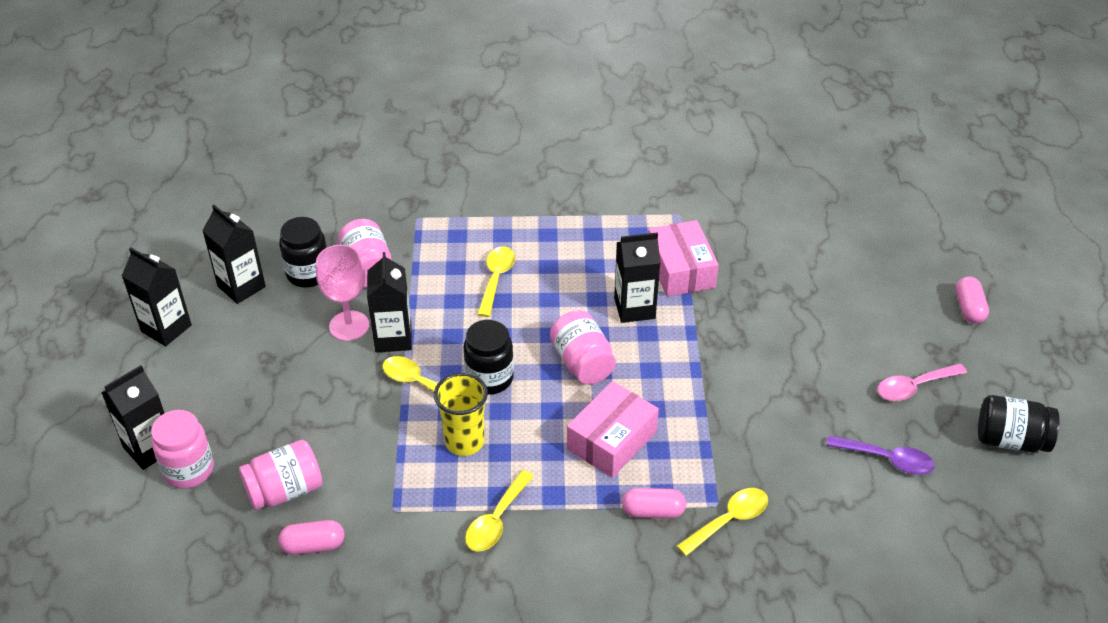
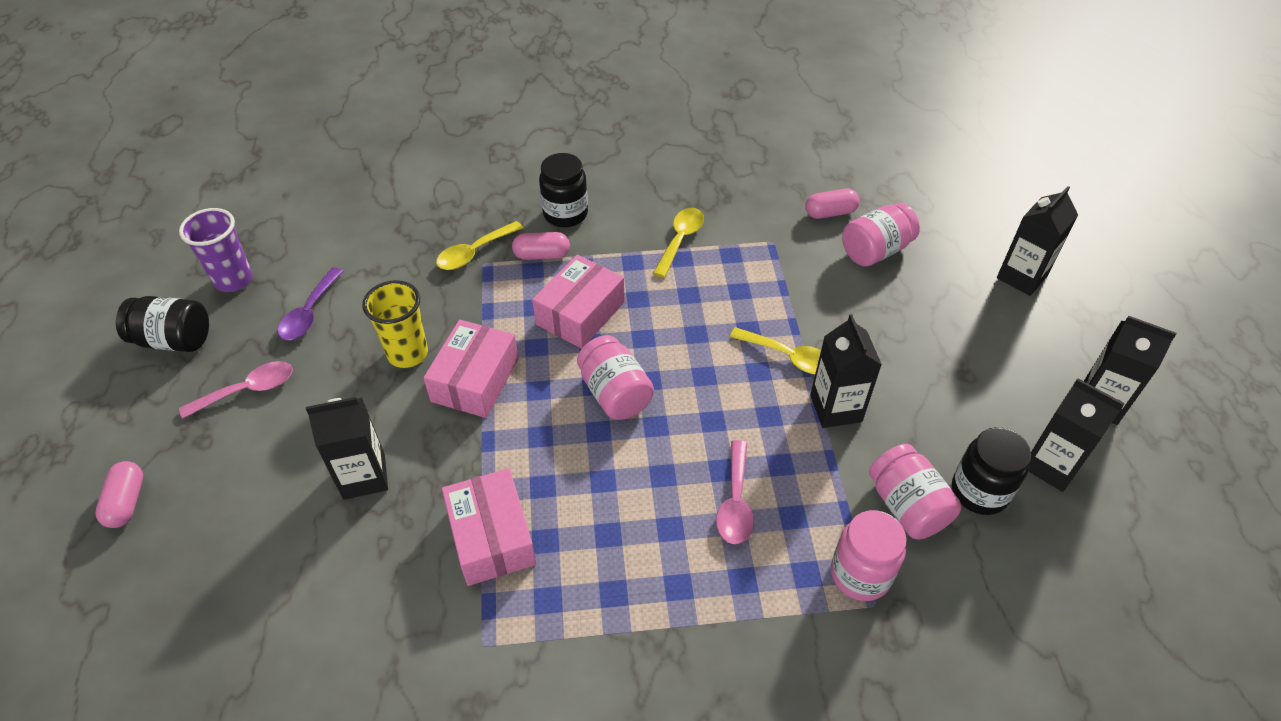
camera: 175 degrees right, 5 degrees up
(189, 470) = (972, 261): pink jar -> pink jar (860, 574)
(349, 326) = (893, 420): pink goblet -> none
(464, 442) = (725, 302): yellow cup -> yellow cup (408, 354)
(489, 378) = (714, 368): black jar -> black jar (565, 214)
(496, 279) = (735, 502): yellow spoon -> pink spoon
(634, 308) = (555, 470): black carton -> black carton (364, 476)
(708, 382) = (475, 380): none -> pink box
(887, 459) = (309, 313): purple spoon -> purple spoon turned 90 degrees counterclockwise
(985, 504) = (233, 280): none -> purple cup

